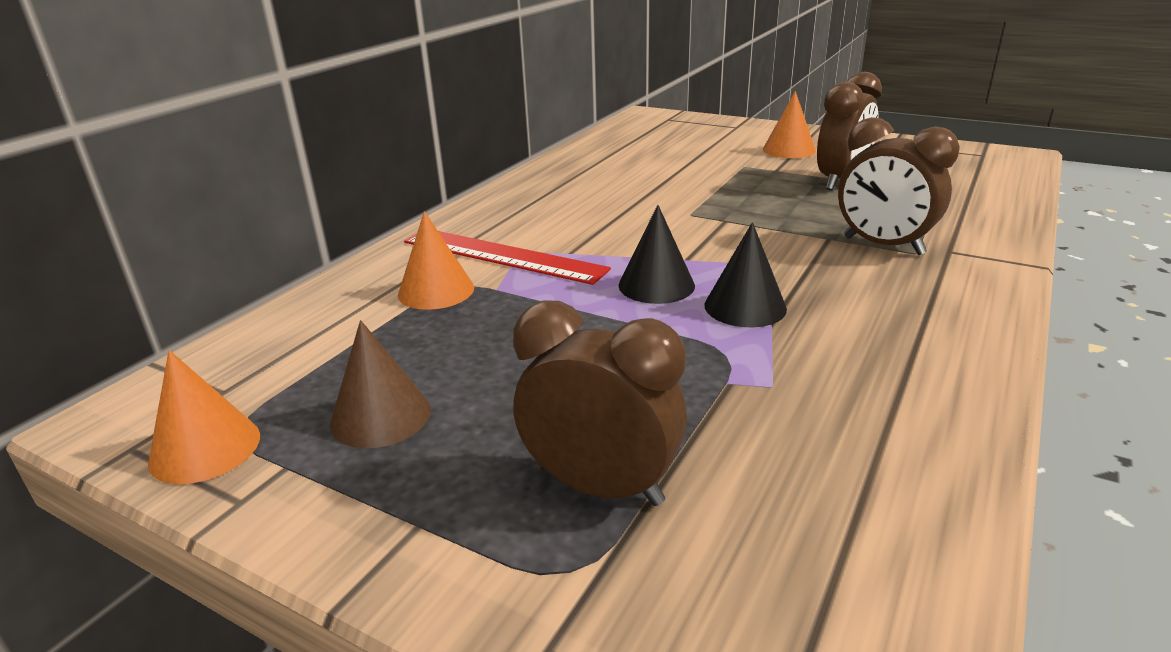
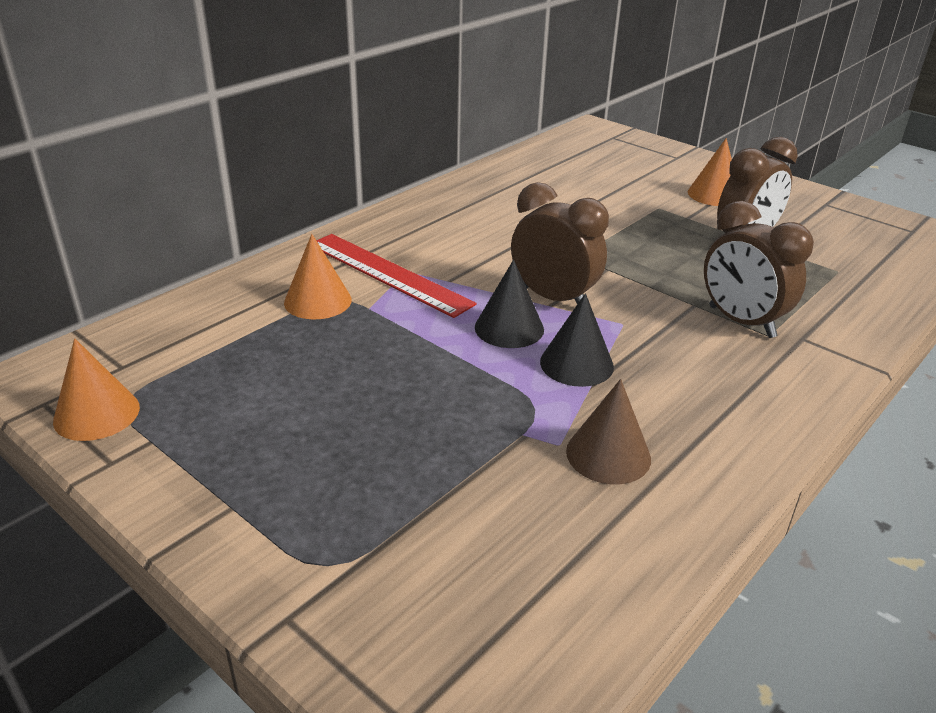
camera: 10 degrees right, 5 degrees up
(381, 416) = (233, 411): brown cone -> brown cone (608, 454)
(601, 487) = (378, 505): brown clock -> brown clock (553, 298)

